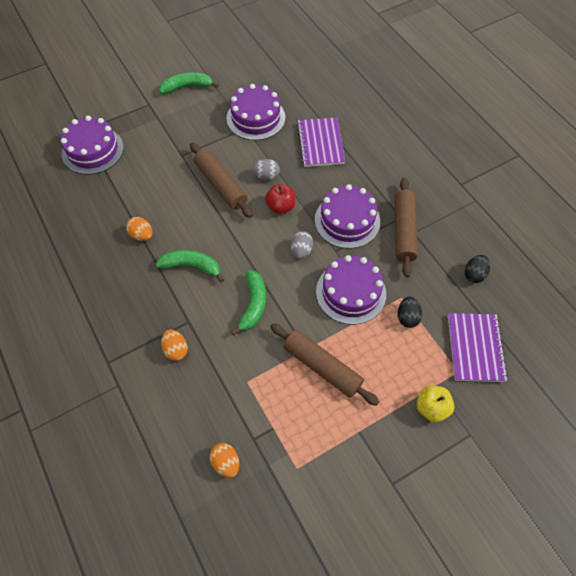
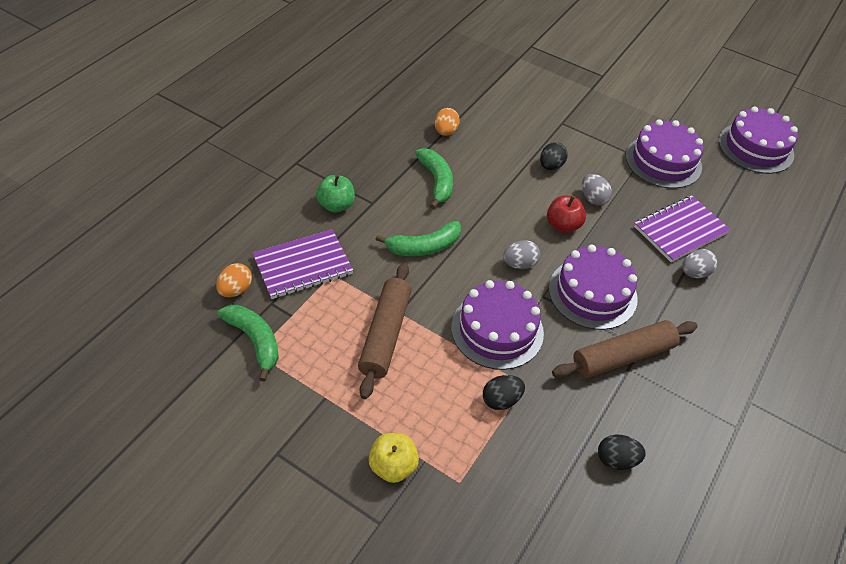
camera: 60 degrees right, 10 degrees down
(92, 150) = (514, 61): purple cake -> purple cake (755, 148)
(176, 350) = (336, 205): orange egg -> green apple
(187, 87) = (651, 94): green banana -> green banana (255, 341)
(221, 185) = (551, 166): brown rolling pin -> black egg
(358, 156) = (694, 273): none -> grey egg
(475, 348) = (505, 493): purple notebook -> purple notebook (303, 266)

